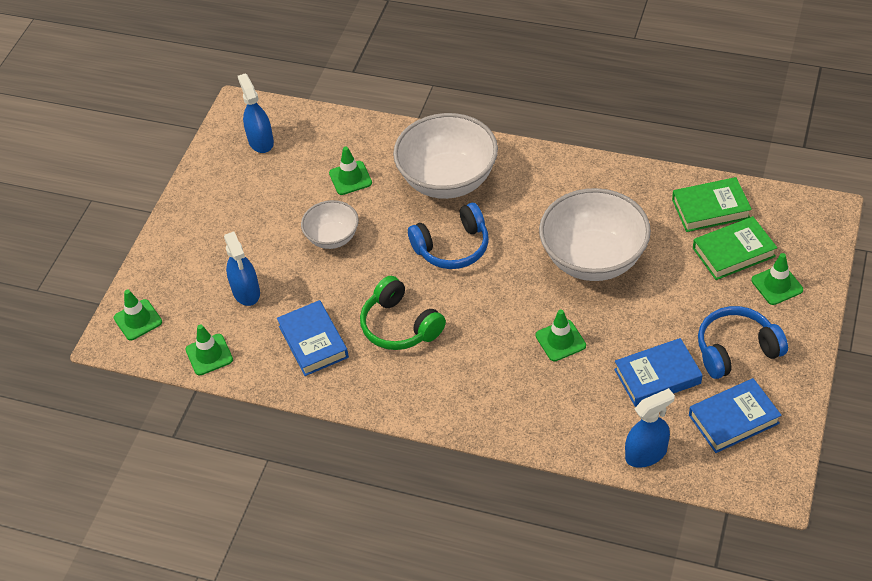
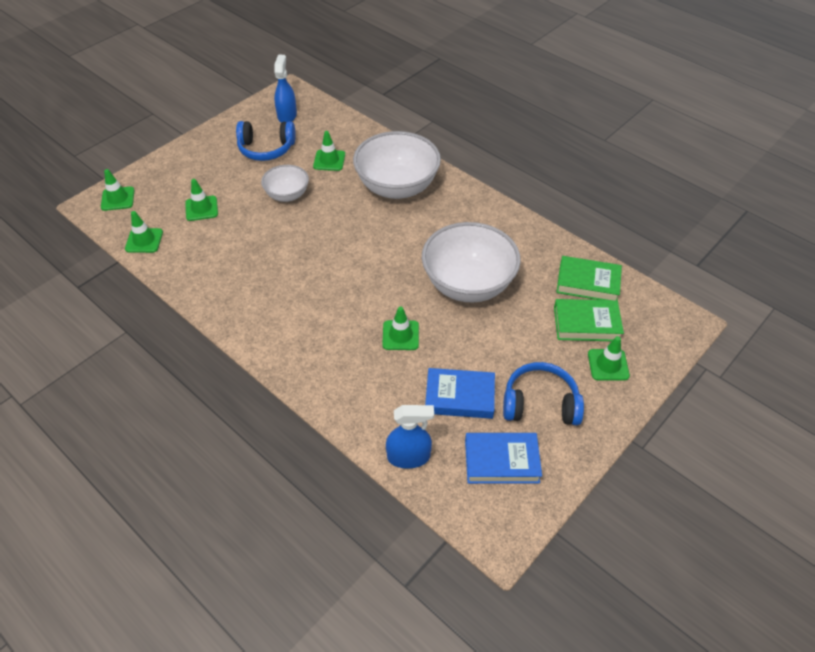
camera: 20 degrees right, 0 degrees up
(246, 292) = (201, 208): blue spray bottle -> green traffic cone
(313, 342) = (220, 261): blue book -> none
(400, 326) = (289, 275): green headphones -> none
(452, 247) = (367, 234): blue headphones -> blue headphones (266, 149)

